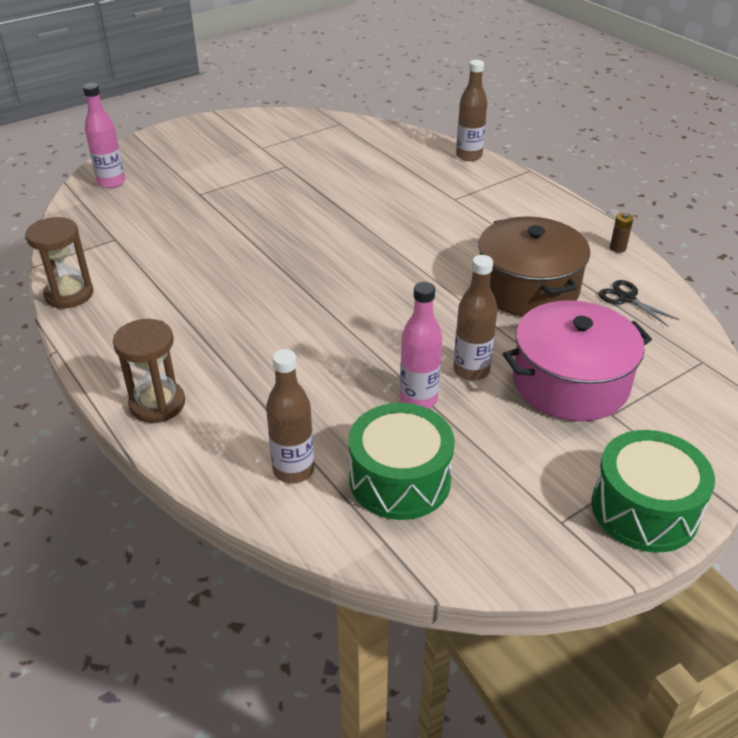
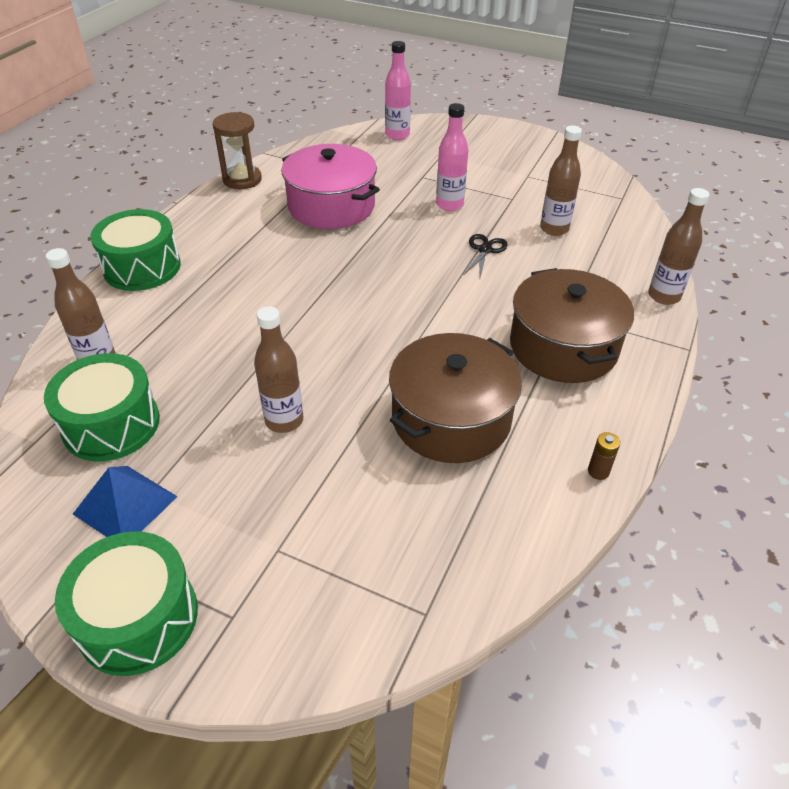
camera: 60 degrees right, 5 degrees up
(157, 404) = (142, 267): brown hourglass -> green drum
(347, 164) = (554, 229): none -> brown bottle
(418, 399) = (222, 400): pink bottle -> pink bottle (449, 205)
(488, 214) = (563, 346): none -> brown pot
(514, 491) = (125, 505): none -> blue pyramid
(570, 382) = (310, 500): pink pot -> pink pot (331, 206)
(627, 298) = (499, 507): black scissors -> black scissors (485, 250)

